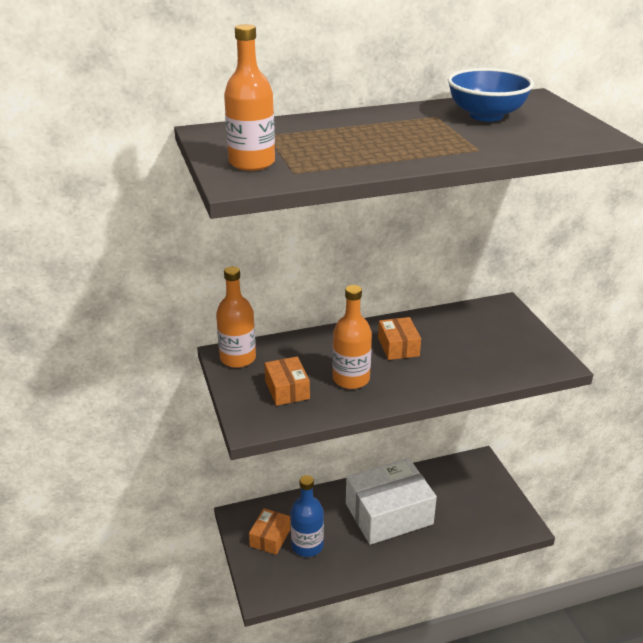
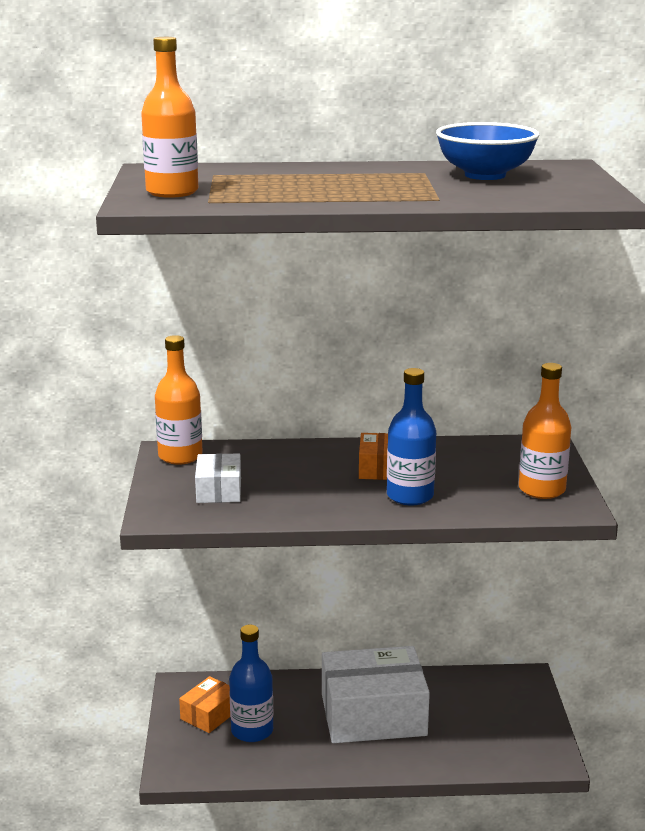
camera: 15 degrees right, 10 degrees down
(287, 389) = (219, 490): orange box -> white box
(351, 379) = (301, 490): orange bottle -> orange bottle (542, 489)
(434, 371) = (410, 496): none -> blue bottle

